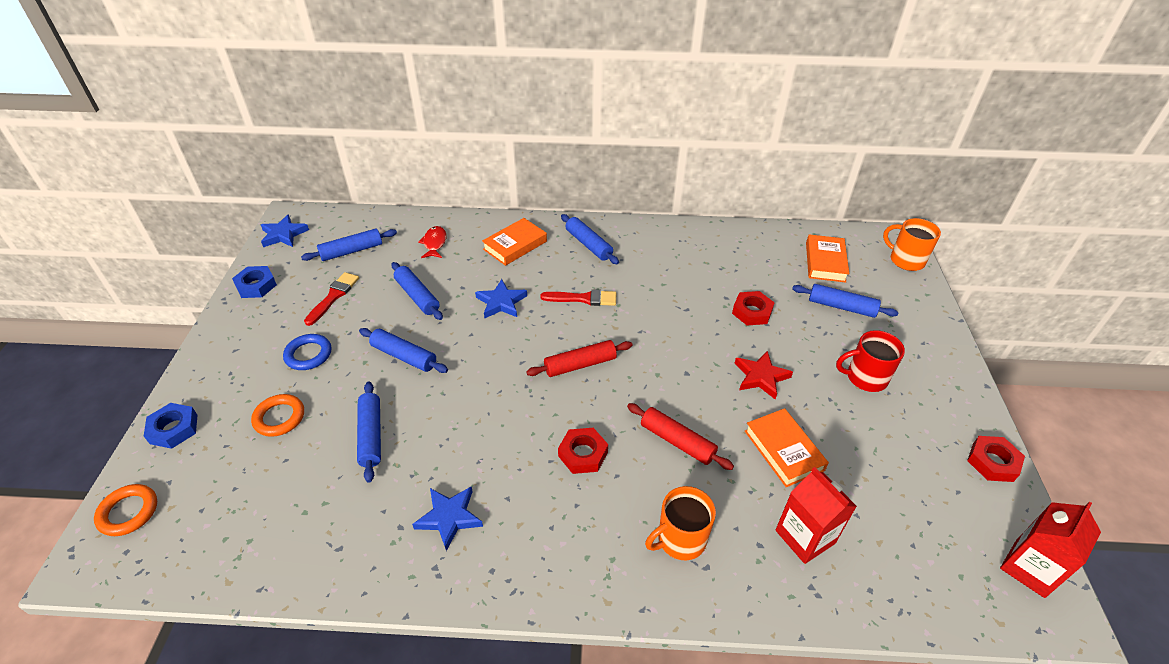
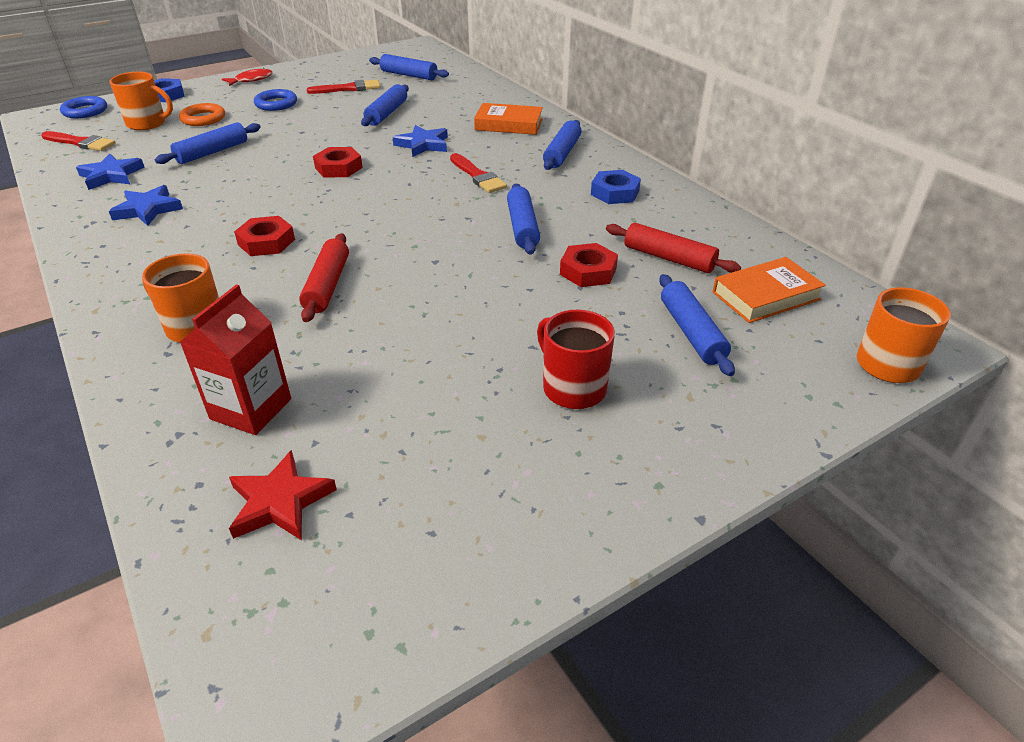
camera: 55 degrees right, 5 degrees down
(128, 512) = (85, 111): orange ring -> blue ring
(222, 536) = (81, 143): none -> red brush
(238, 465) = (147, 123): none -> orange mug
(256, 285) = (329, 64): blue nut -> blue nut (615, 192)
(283, 234) = (395, 51): blue star -> blue star (111, 175)
(404, 356) = (310, 133): blue rolling pin -> blue rolling pin (522, 227)
(434, 243) = (462, 96): red fish -> red fish (251, 80)
(580, 365) = (383, 204): red rolling pin -> red rolling pin (668, 258)
(761, 377) = (482, 308): red star -> red star (280, 502)
(784, 450) = (376, 357): orange book -> none
(992, 462) = (528, 560): red nut -> red nut (338, 168)
(1029, 568) = (332, 652): red carton -> none

